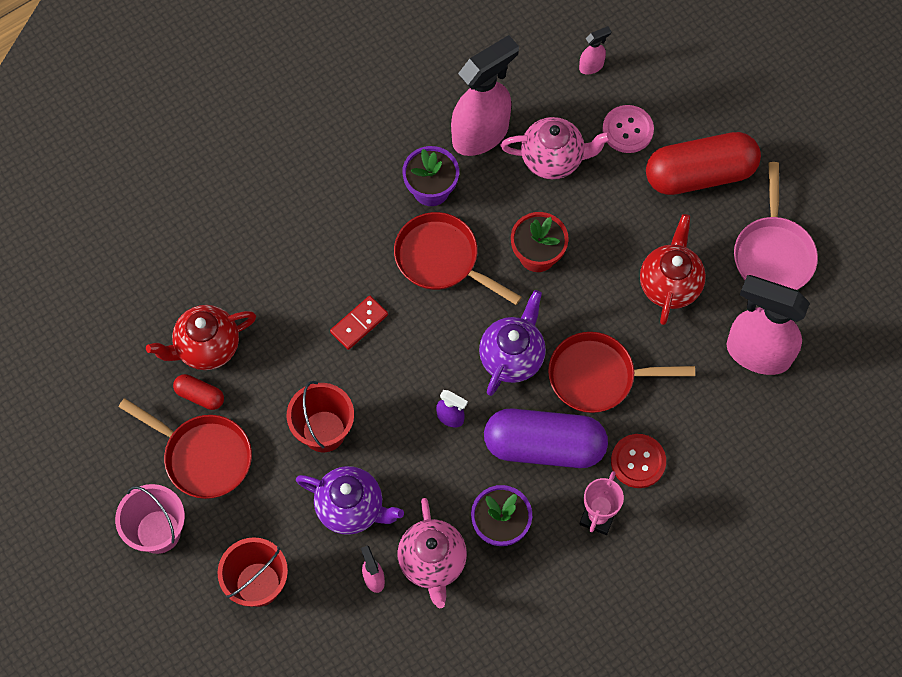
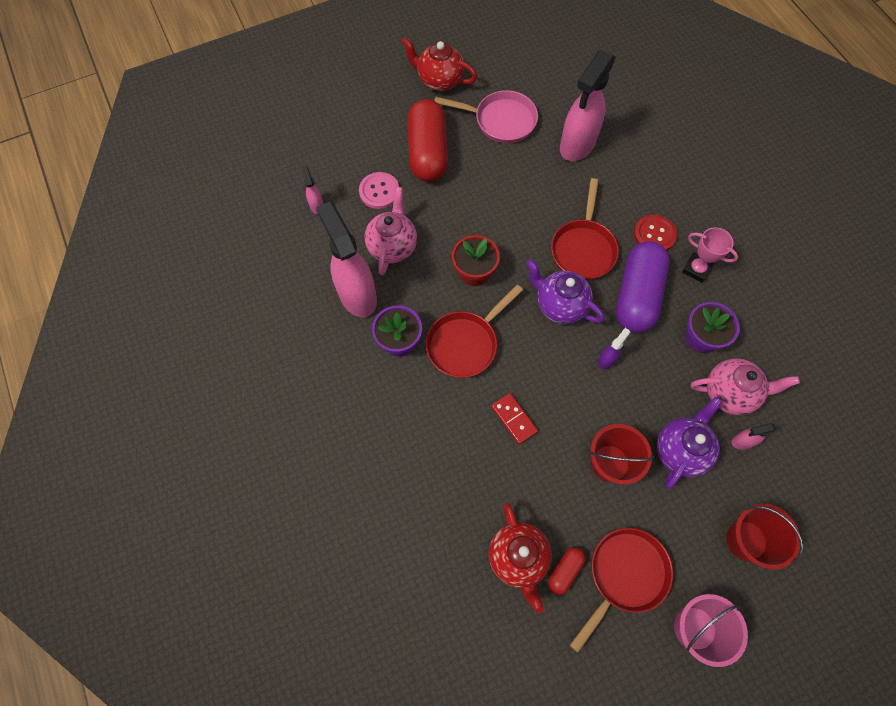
camera: 80 degrees left, 0 degrees up
(669, 284) = (514, 188): red teapot -> red teapot (439, 81)

